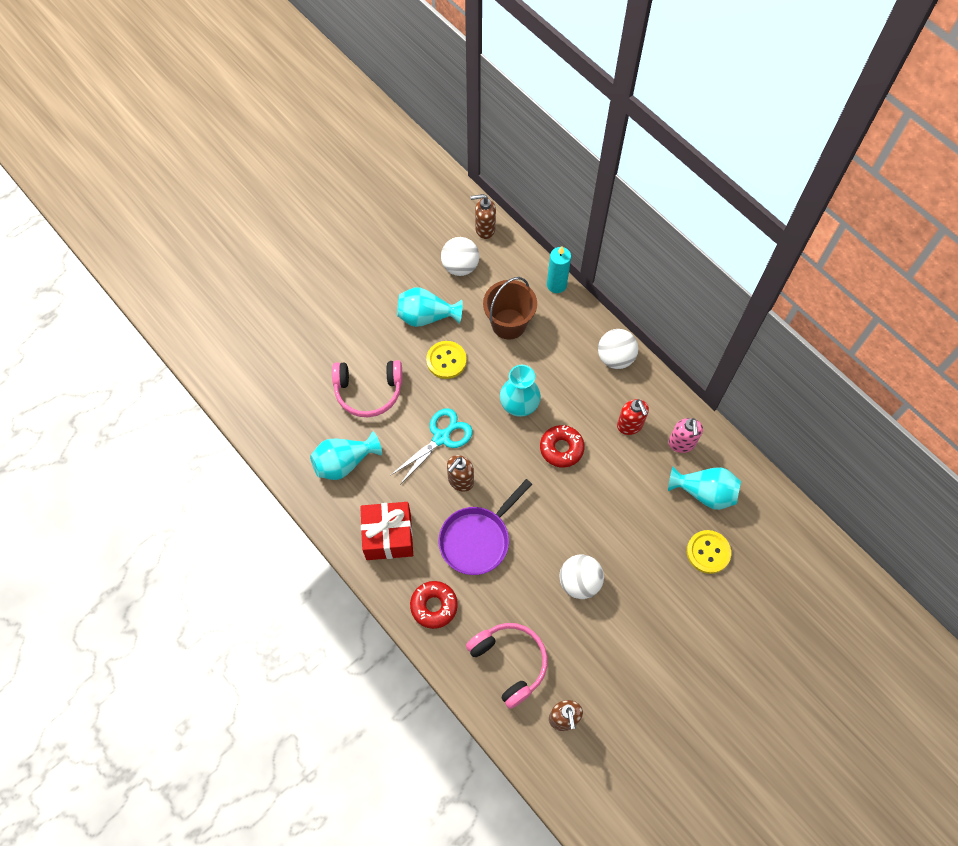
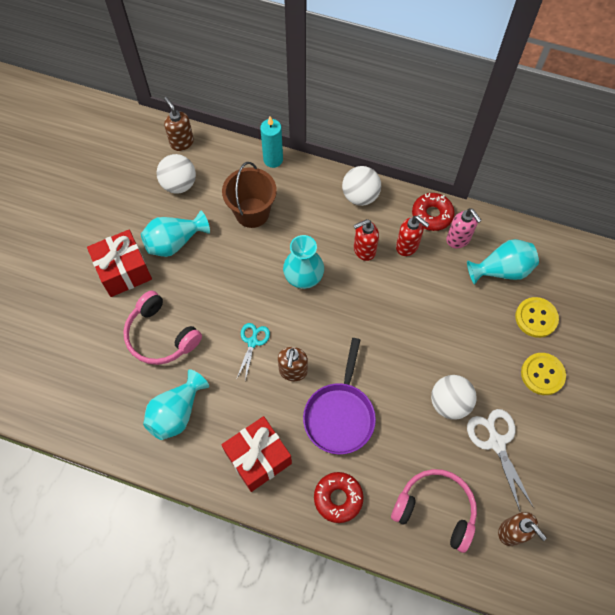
camera: 30 degrees left, 0 degrees up
(368, 391) = (161, 336): pink headphones -> pink headphones turned 75 degrees clockwise
(370, 320) = (124, 271): none -> red gift
(441, 437) = (252, 342): turquoise scissors -> turquoise scissors, size x0.64
(446, 360) = (216, 272): yellow button -> yellow button (542, 374)
(484, 229) = (181, 142): brown soap dispenser -> brown soap dispenser turned 90 degrees clockwise
(561, 448) = (363, 296): red donut -> red donut (432, 215)
(588, 408) = (364, 250): none -> red soap dispenser
(599, 638) = (496, 442): none -> white scissors

